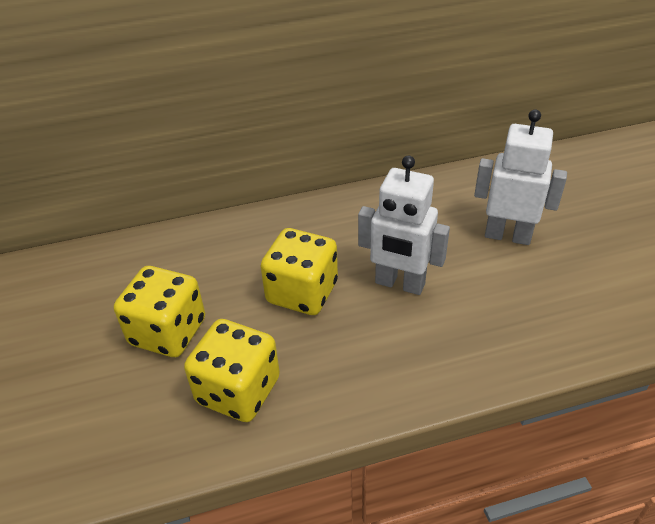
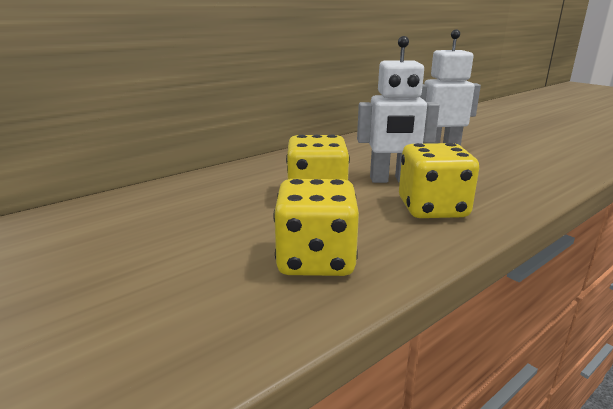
camera: 25 degrees left, 20 degrees down
(168, 332) = (205, 240): yellow dice -> yellow dice (432, 208)

